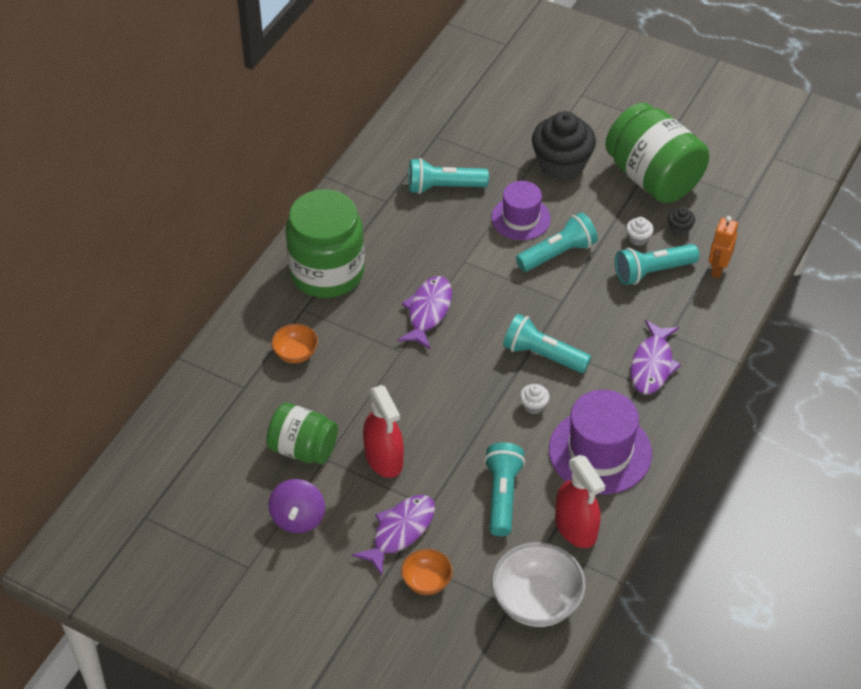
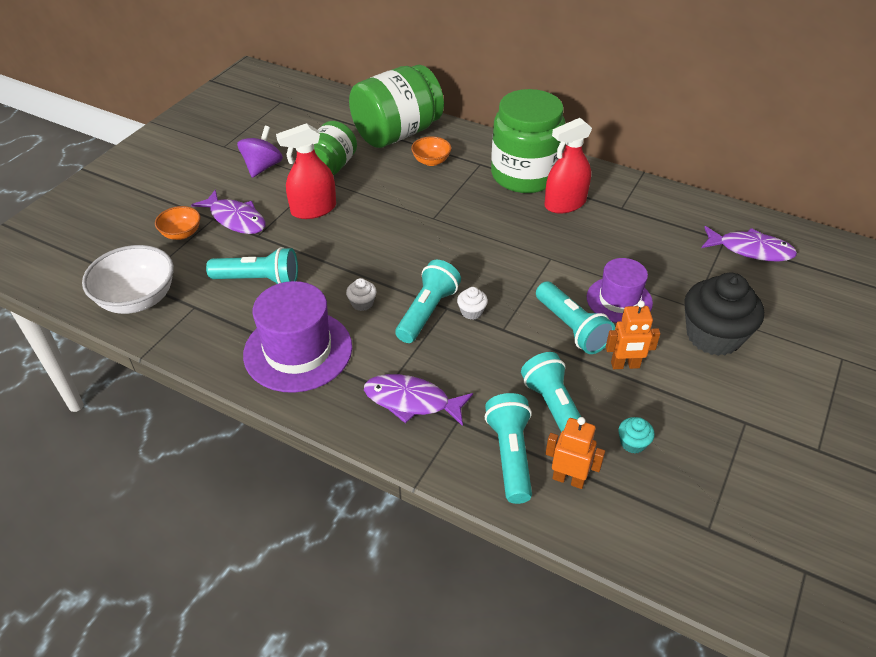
camera: 90 degrees right, 5 degrees down
(298, 518) = (262, 167): purple spinning top -> purple spinning top turned 105 degrees clockwise
(428, 311) = (482, 234): purple fish -> purple fish (750, 250)
(444, 187) = (651, 245): turquoise flashlight -> turquoise flashlight (510, 455)
(575, 528) = (210, 328): red spray bottle -> red spray bottle (565, 204)
(599, 223) = (625, 365): none -> orange robot
(638, 238) = (607, 400): white cupcake -> white cupcake (471, 312)
(653, 177) = (717, 421): green jar -> green jar (397, 133)
(679, 228) = (633, 443): black cupcake -> turquoise cupcake

